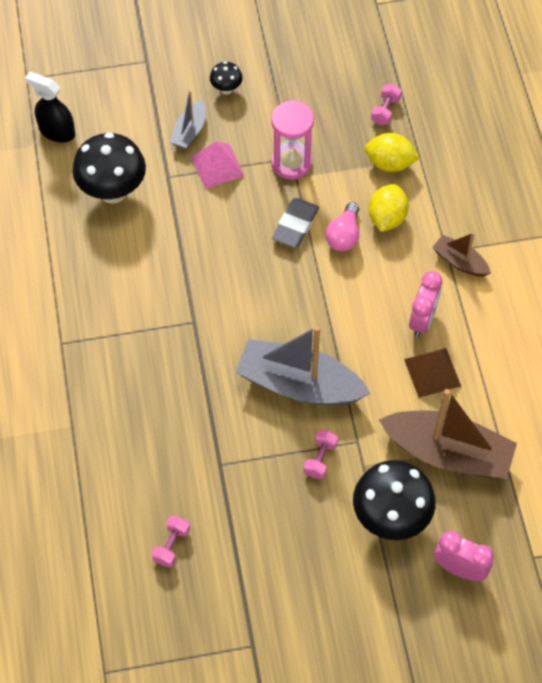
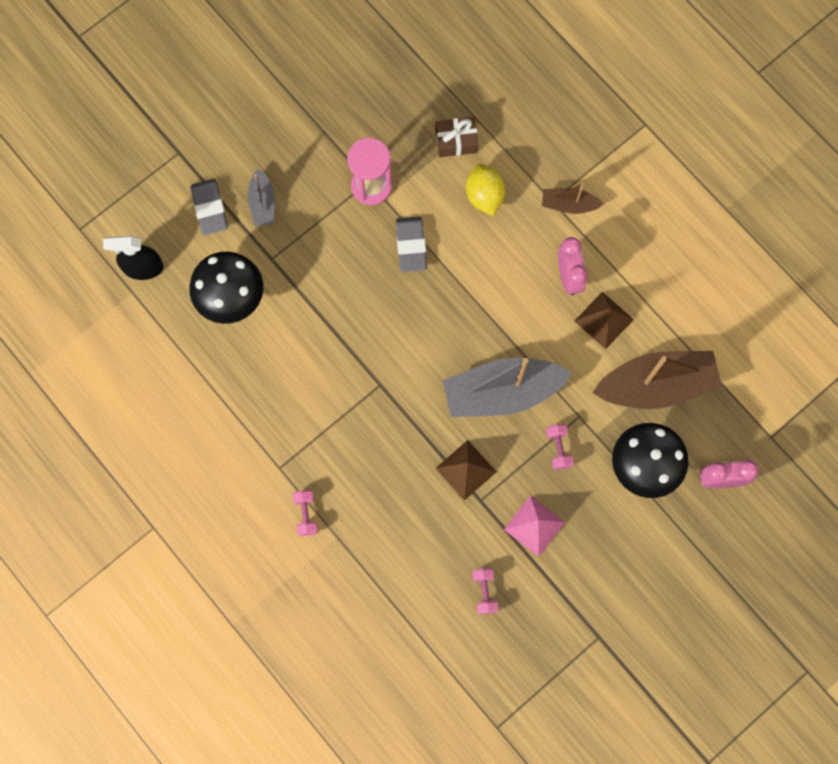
camera: 30 degrees left, 15 degrees up
(143, 114) = (210, 208): none -> grey eraser
(217, 166) = (308, 224): pink pyramid -> pink pyramid (534, 526)
(223, 432) = (465, 470): none -> brown pyramid
(226, 89) = (269, 143): black mushroom -> none
(344, 236) = (458, 233): pink light bulb -> none
(385, 111) = (422, 90): pink dumbbell -> pink dumbbell (306, 514)
(389, 163) = (456, 141): yellow lemon -> brown gift

